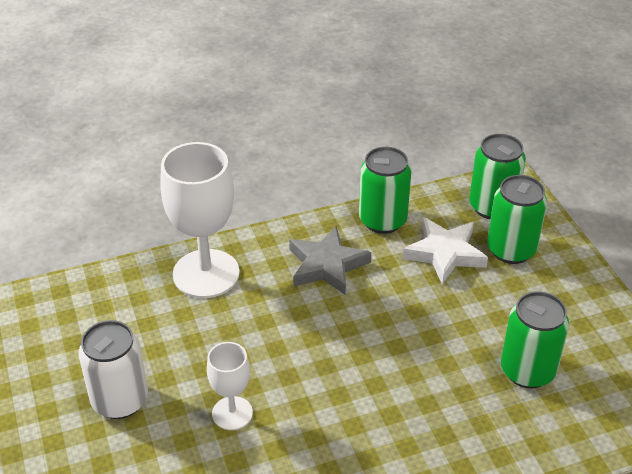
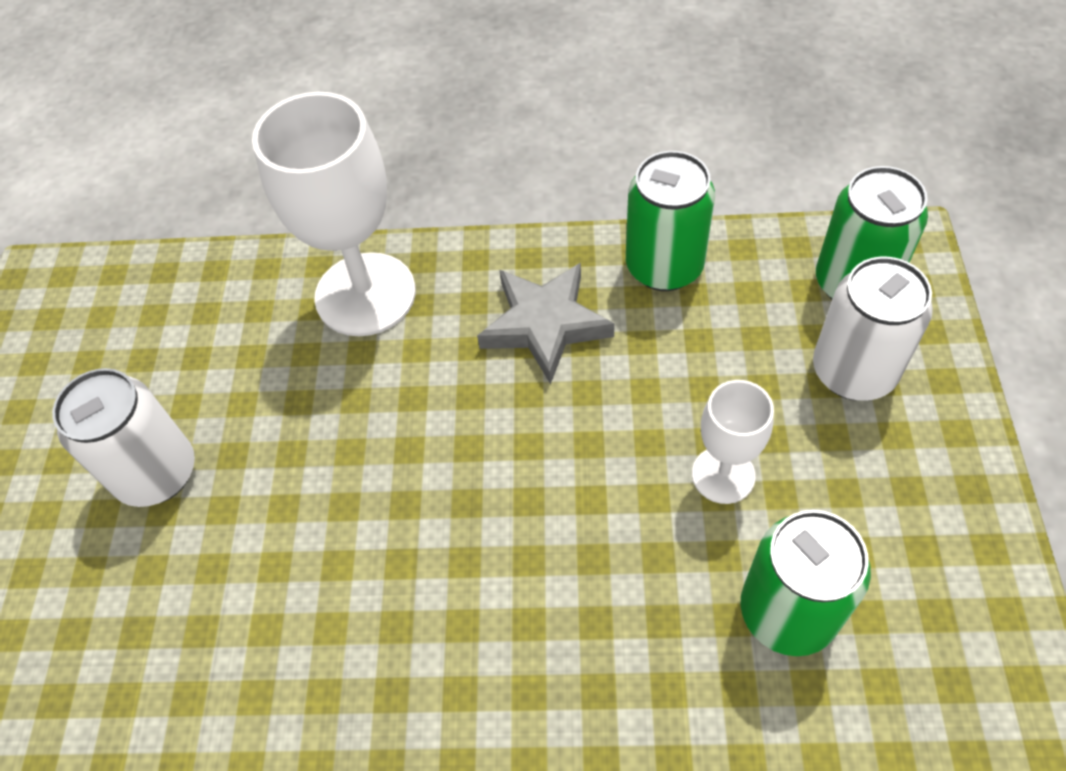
camera: 25 degrees right, 15 degrees up
(232, 413) = (296, 544): white goblet -> white goblet (723, 475)
(445, 253) = (739, 350): white star -> none
(511, 250) = (853, 371): green can -> white can

